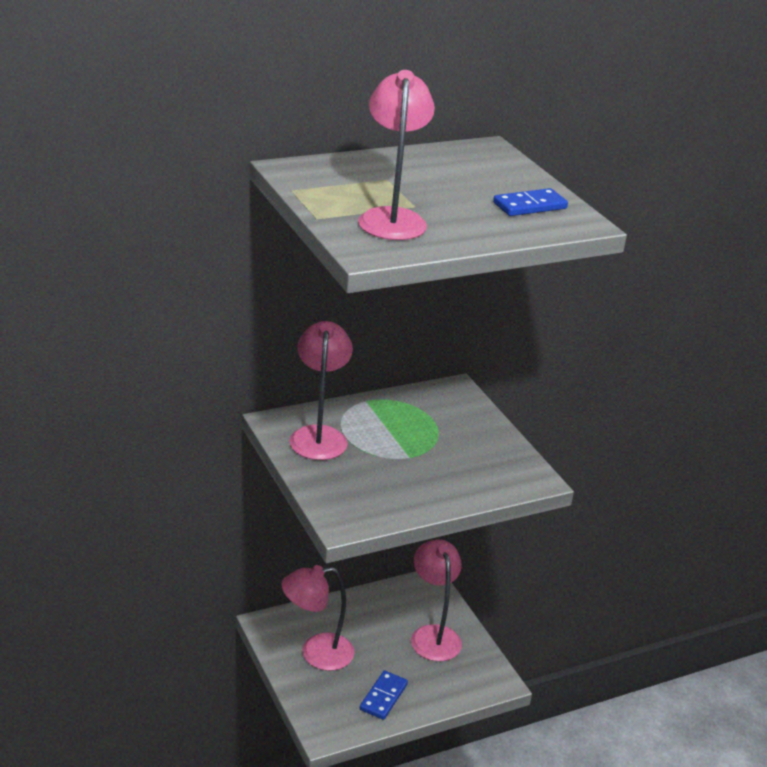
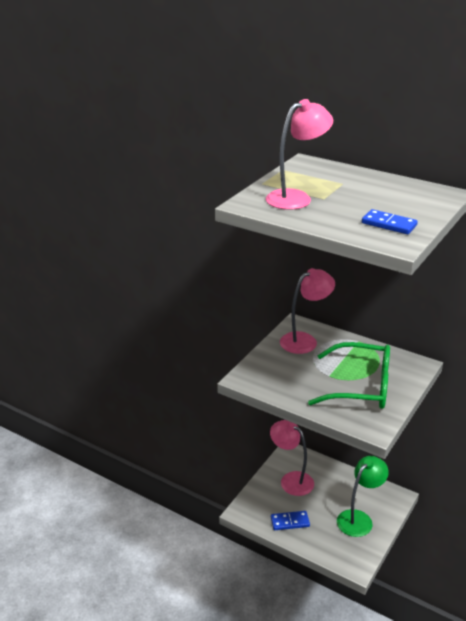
camera: 60 degrees right, 0 degrees up
(433, 635) = (359, 518): pink lamp -> green lamp
(453, 447) = (359, 386): none -> green glasses

